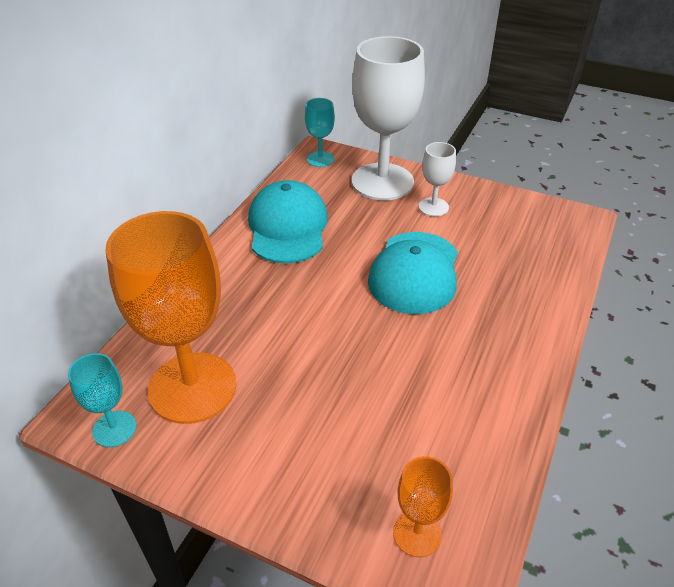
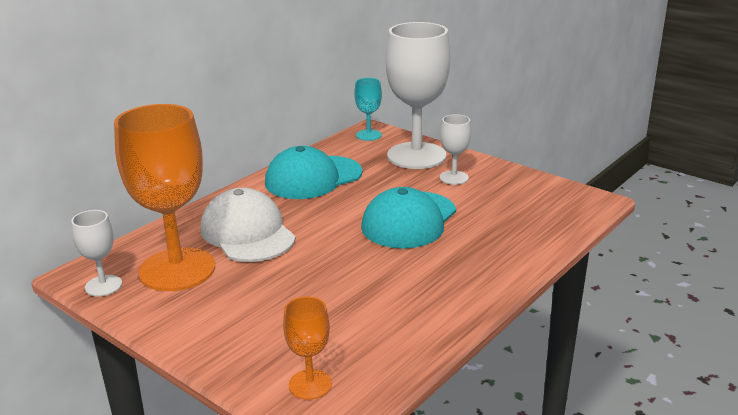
camera: 15 degrees right, 15 degrees down
(114, 429) = (103, 286): turquoise goblet -> white goblet
(250, 318) = (247, 233): none -> white cap
(288, 227) = (313, 178): turquoise cap -> turquoise cap turned 135 degrees counterclockwise

